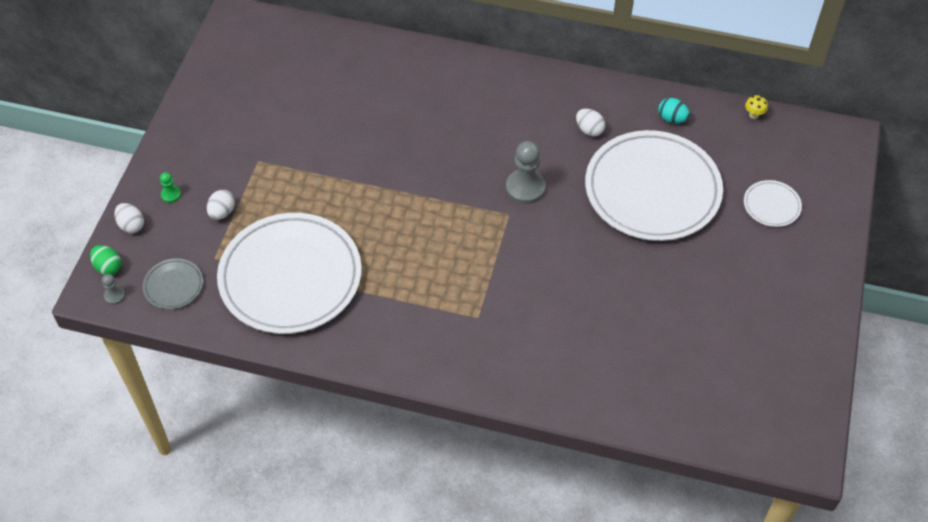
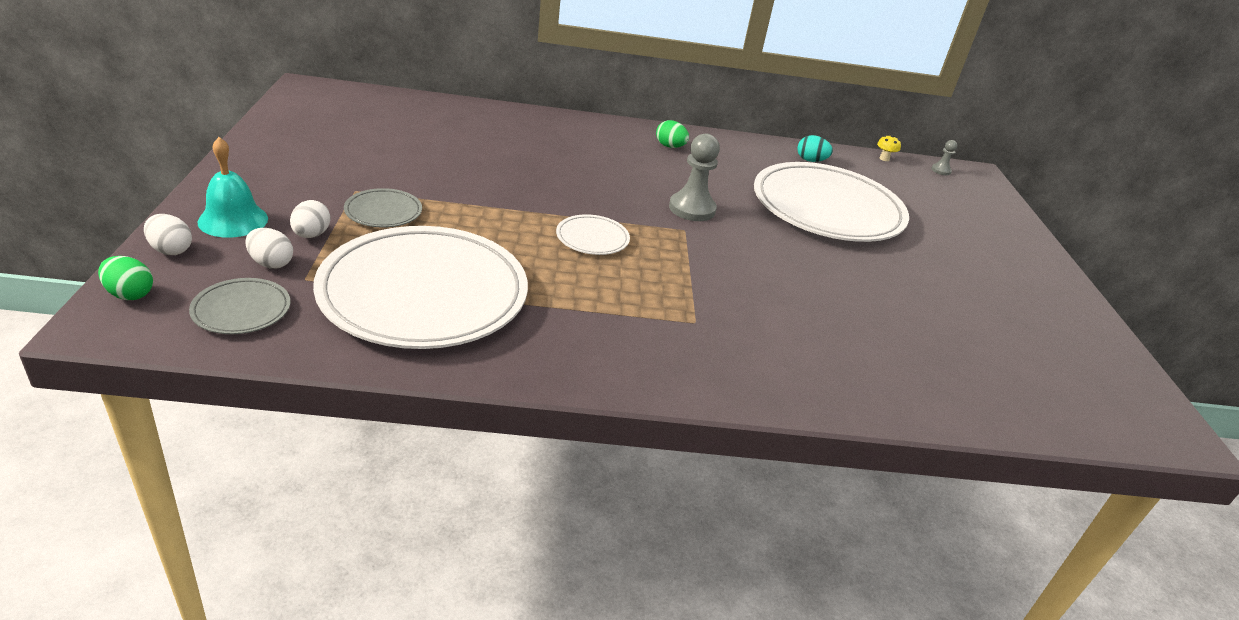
camera: 20 degrees left, 20 degrees down
(114, 295) = (139, 326): grey pawn -> grey pawn (941, 170)
(171, 194) = (233, 220): green pawn -> turquoise bell
(275, 187) = (383, 212): none -> grey plate
(538, 99) = (670, 146): none -> green egg
(589, 130) = (734, 167): white egg -> white egg (271, 263)
(771, 205) = (951, 218): white plate -> white plate (592, 238)

